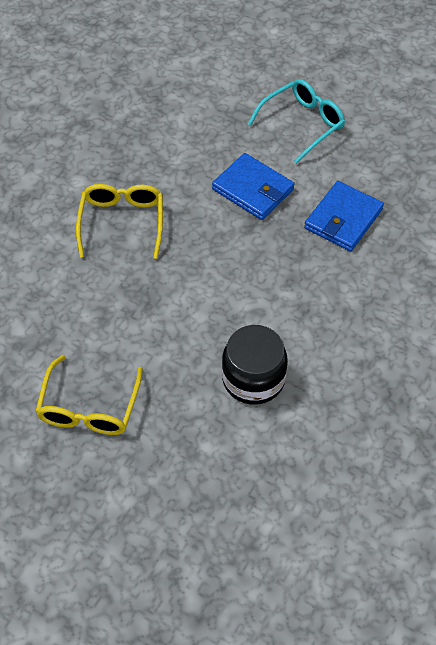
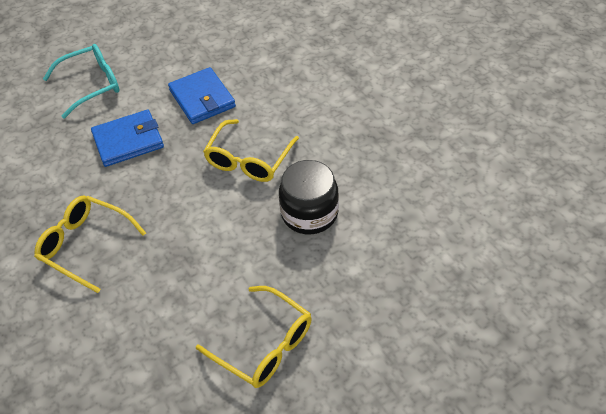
camera: 60 degrees left, 5 degrees down
(289, 296) = (249, 160): none -> yellow glasses
(302, 124) = (91, 85): turquoise glasses -> turquoise glasses turned 75 degrees clockwise

